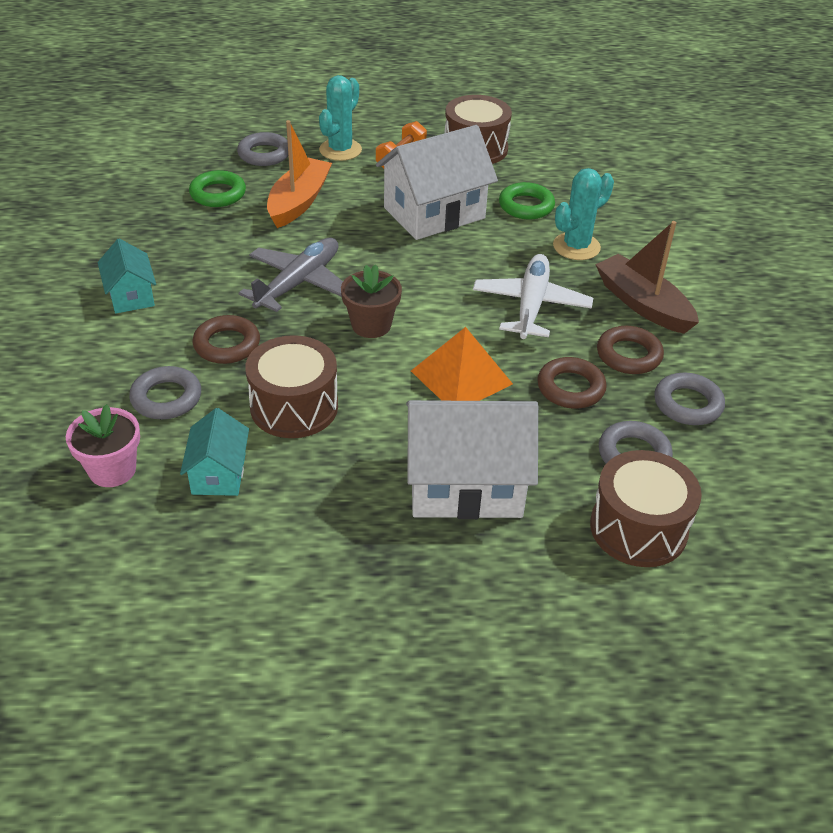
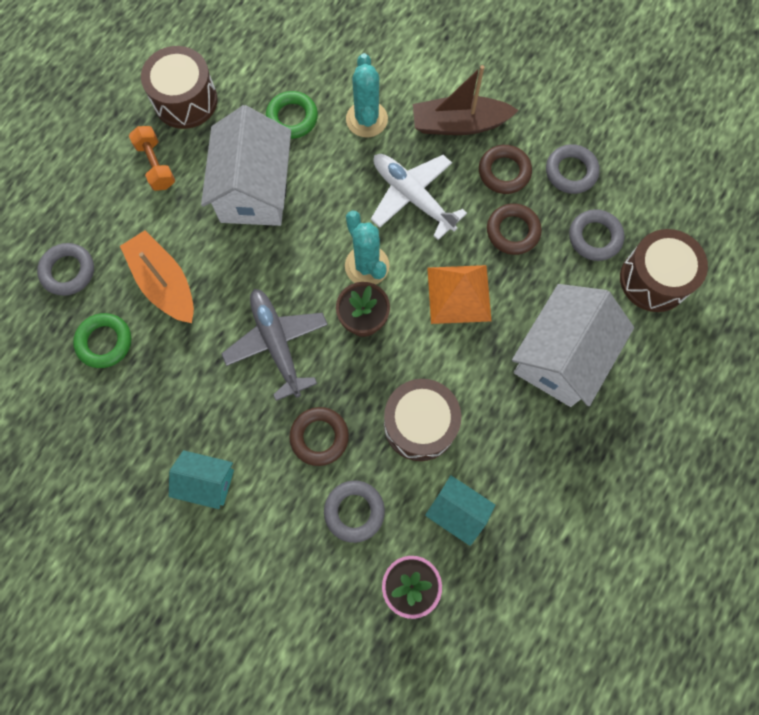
camera: 55 degrees left, 30 degrees up
(340, 150) = (108, 206): turquoise cactus -> turquoise cactus (367, 266)

